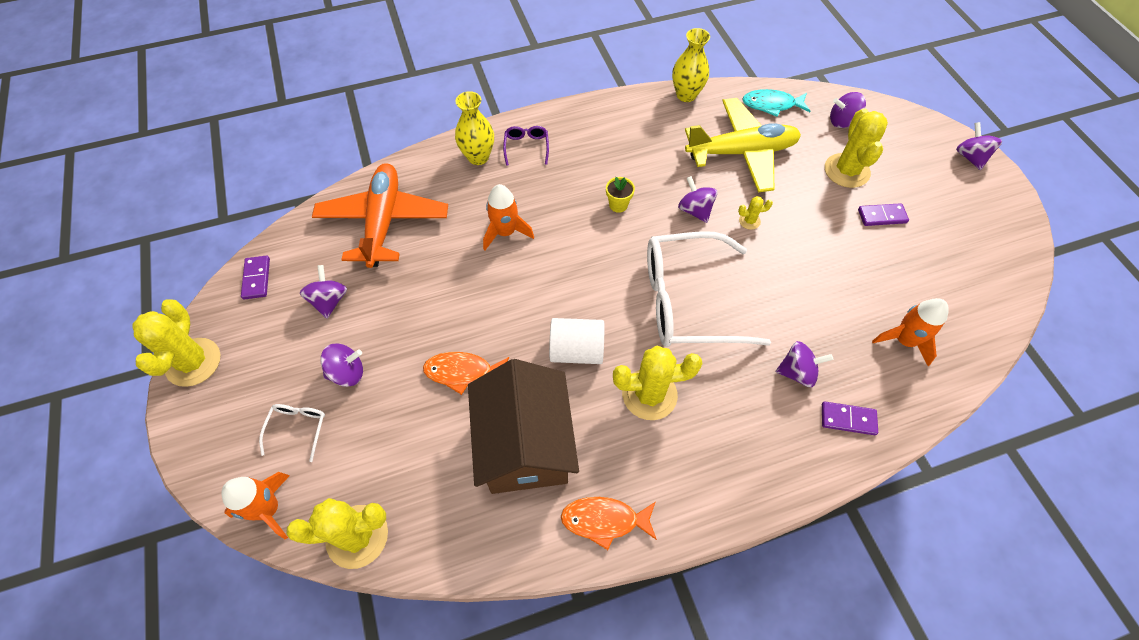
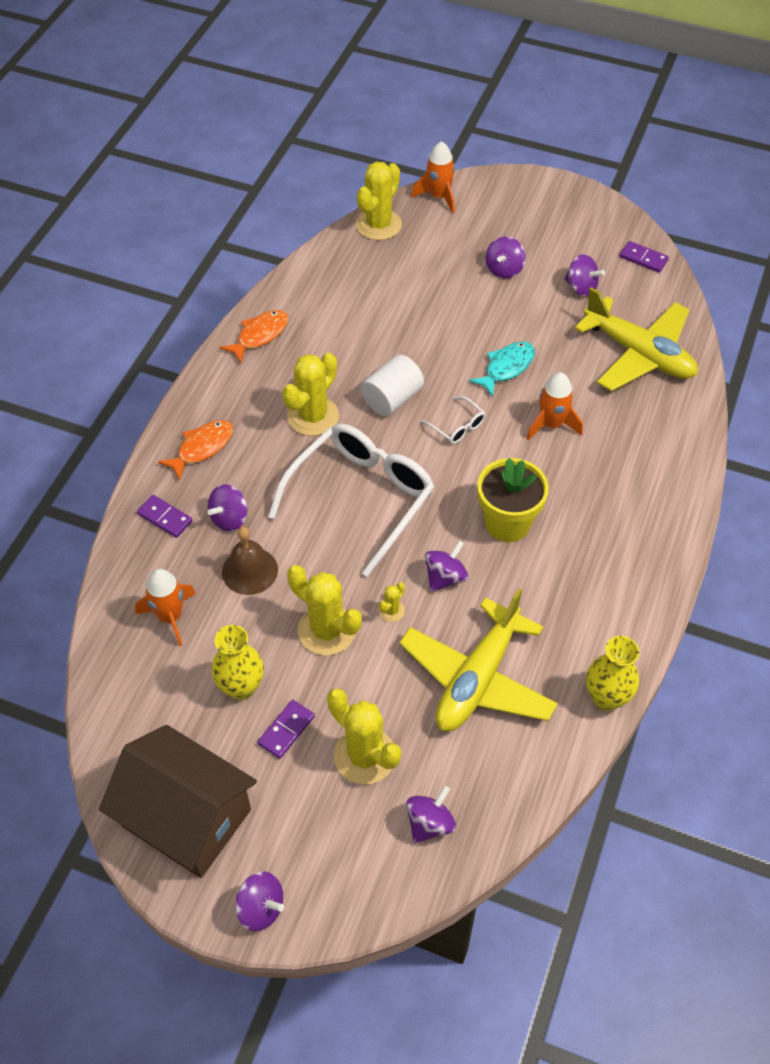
camera: 130 degrees right, 5 degrees down
(193, 362) = (591, 202): yellow cactus -> yellow cactus (327, 630)
(297, 429) = (483, 229): white glasses -> white glasses (457, 426)
(383, 221) = (639, 354): orange plane -> yellow plane
(463, 372) = (441, 327): orange fish -> orange fish (202, 448)
(478, 157) = (664, 457): yellow vase -> yellow vase (241, 687)
(525, 444) = (351, 328): brown house -> brown house (186, 818)
(526, 147) = (646, 501): purple glasses -> none
(618, 205) = (507, 523): yellow flower pot -> yellow flower pot, size x2.05
(695, 210) = (445, 577): purple spinning top -> purple spinning top turned 60 degrees counterclockwise
(771, 105) = (518, 772): turquoise fish -> turquoise fish (506, 368)
(817, 322) = (250, 570): none -> brown bell
(848, 419) = (165, 518): purple domino -> purple domino turned 75 degrees clockwise

